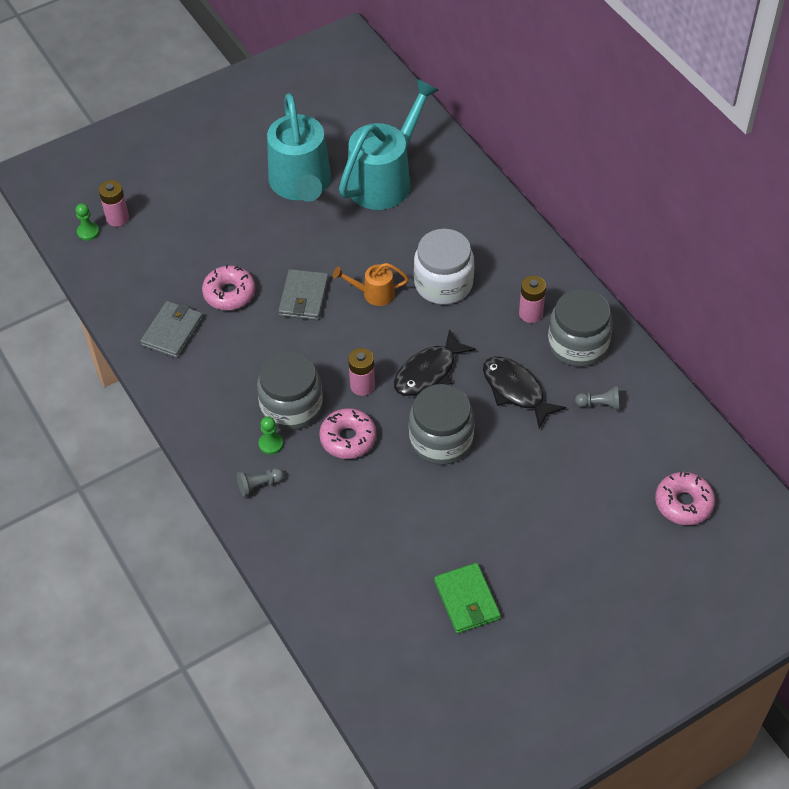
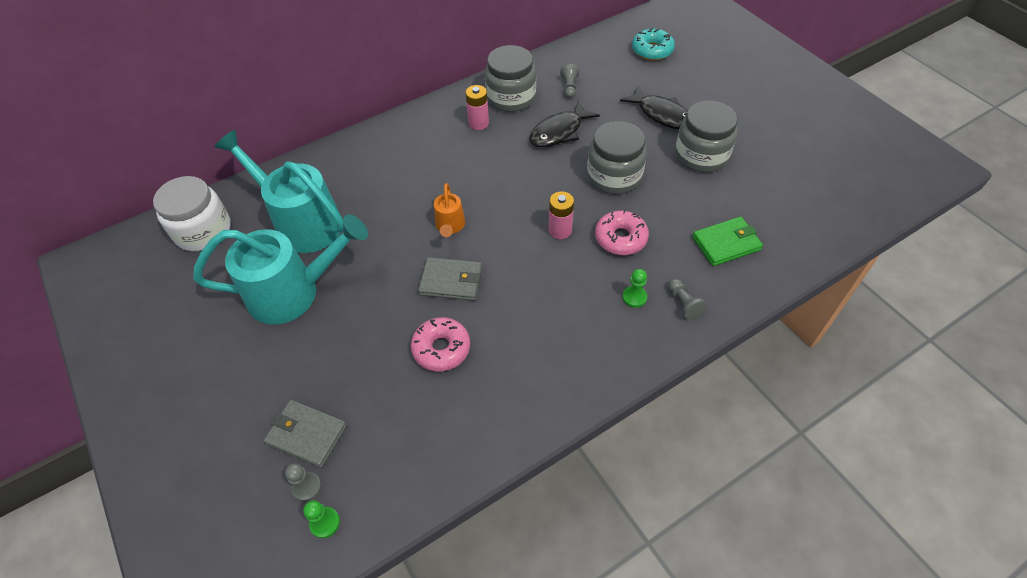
camera: 90 degrees left, 0 degrees up
(117, 218) = (307, 487): pink battery -> grey pawn
(172, 332) = (494, 401): grey wallet -> grey wallet (307, 435)
(291, 406) = (588, 283): grey jar -> grey jar (701, 155)
(428, 372) = (542, 185): black fish -> black fish (661, 114)
(443, 283) = (441, 177): white jar -> white jar (203, 231)
(467, 600) = (764, 158): green wallet -> green wallet (726, 243)
(683, 503) = (652, 50): pink donut -> turquoise donut

